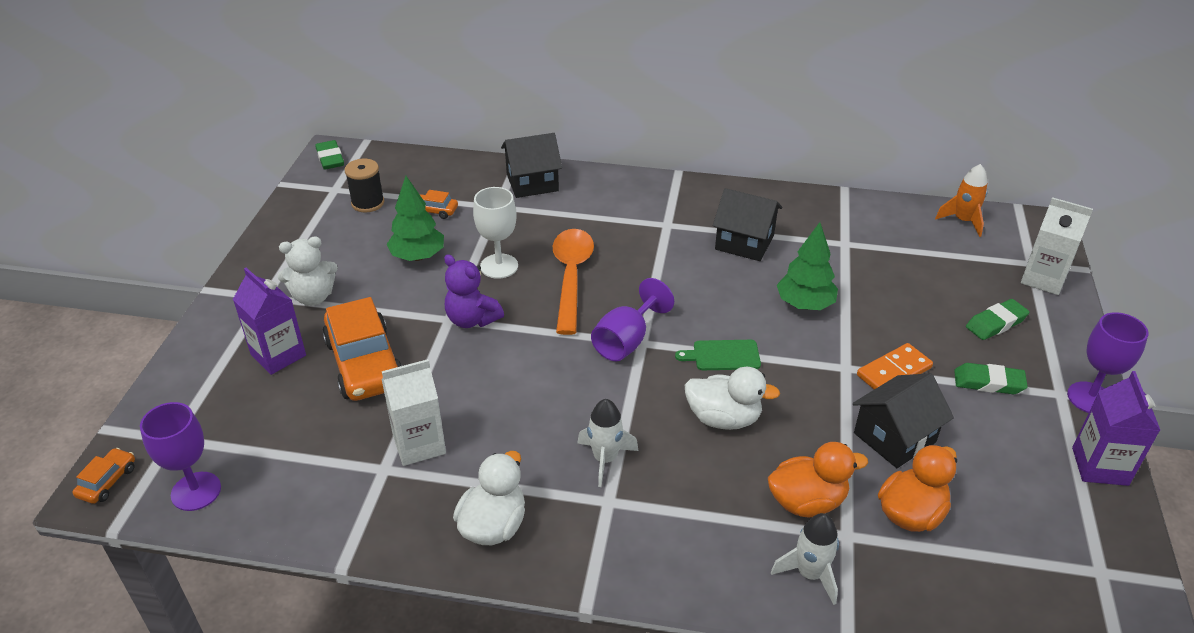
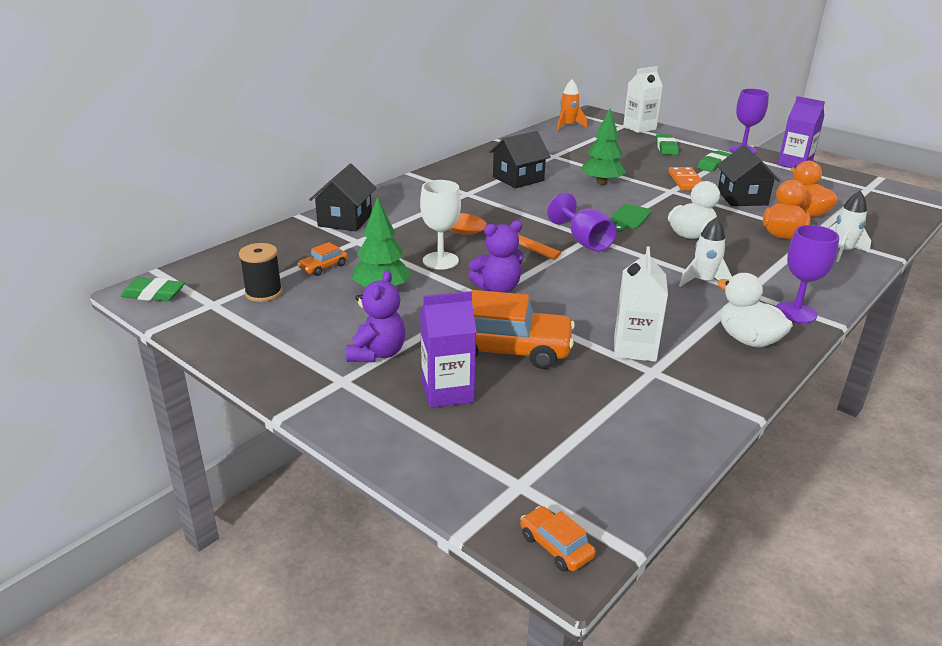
camera: 60 degrees left, 10 degrees down
(196, 491) = (614, 483): purple goblet -> purple goblet (795, 312)
(313, 297) = (377, 353): white teddy bear -> purple teddy bear

